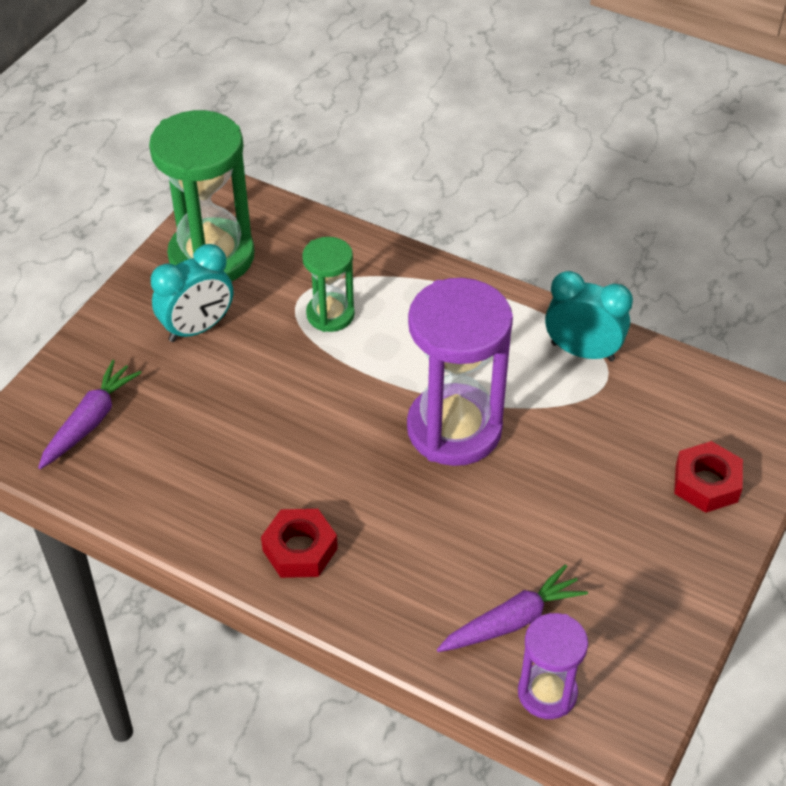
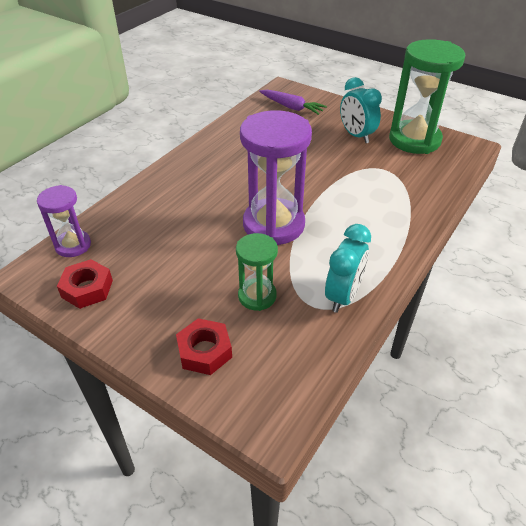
camera: 95 degrees right, 5 degrees down
(300, 549) = (198, 165): red nut -> red nut (87, 289)
(330, 314) = (371, 180): green hourglass -> green hourglass (257, 296)
(512, 621) = (125, 236): purple carrot -> none

